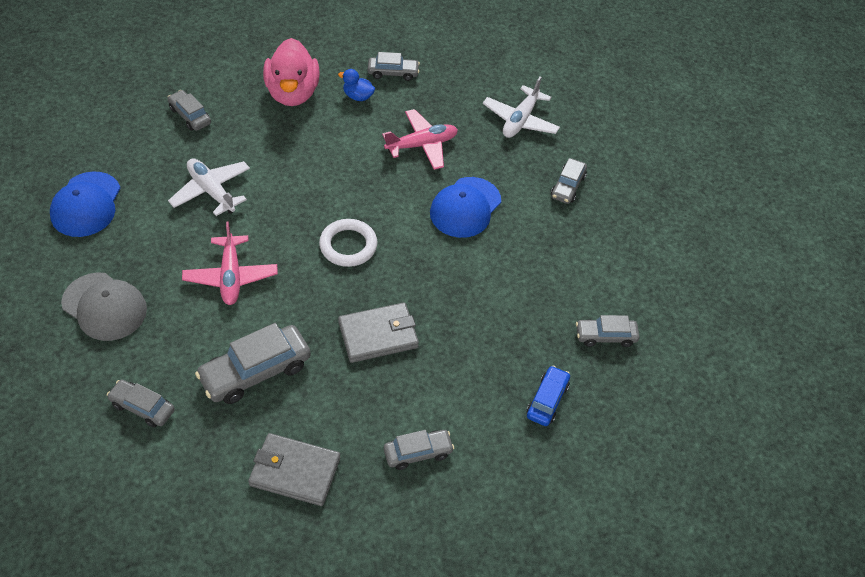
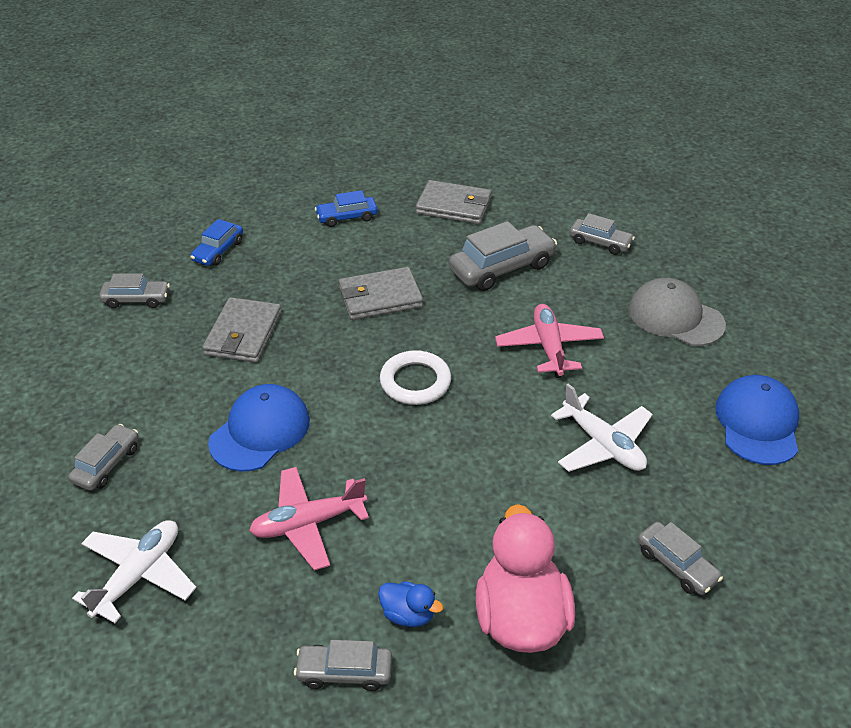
camera: 175 degrees left, 10 degrees down
(418, 453) = (347, 217): grey car -> blue car
(497, 295) = (243, 334): none -> grey wallet

